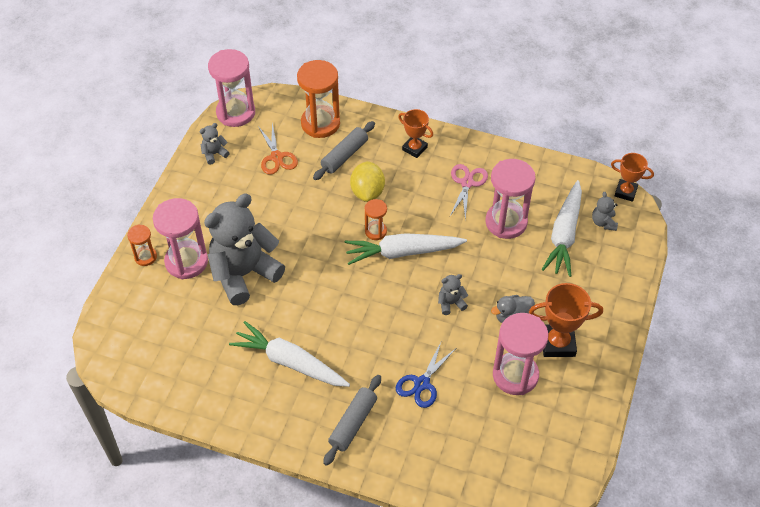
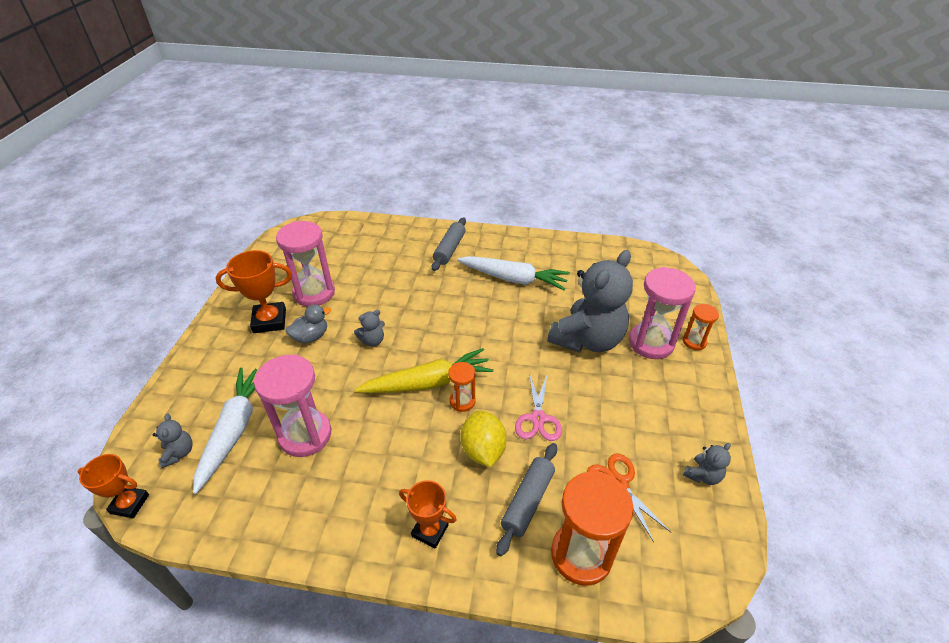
camera: 170 degrees right, 10 degrees down
(235, 113) = (716, 554): pink hourglass -> none
(402, 252) = (428, 382): white carrot -> yellow carrot
(422, 383) = (397, 278): blue scissors -> none
(467, 183) = (353, 483): pink scissors -> pink scissors (538, 419)

